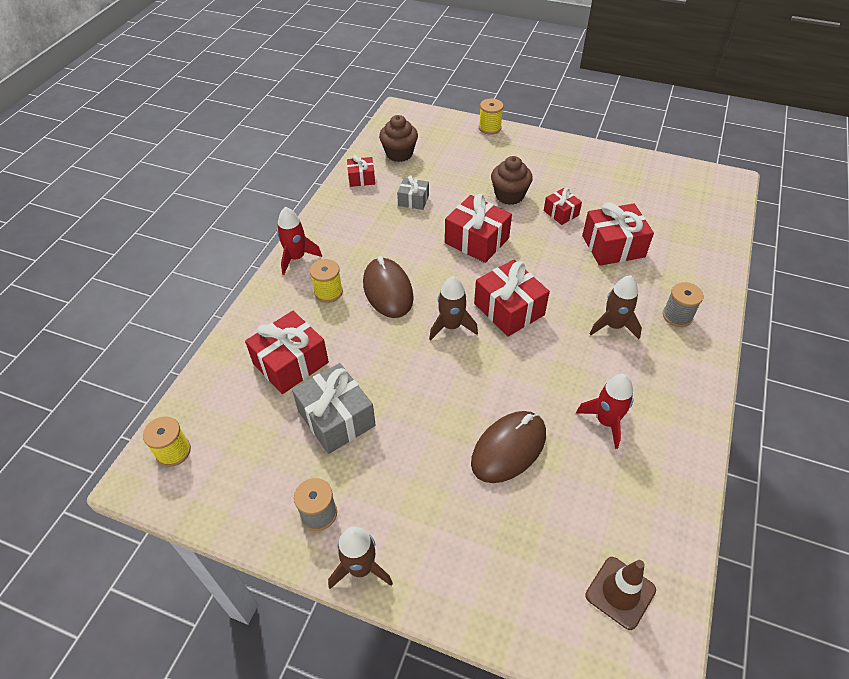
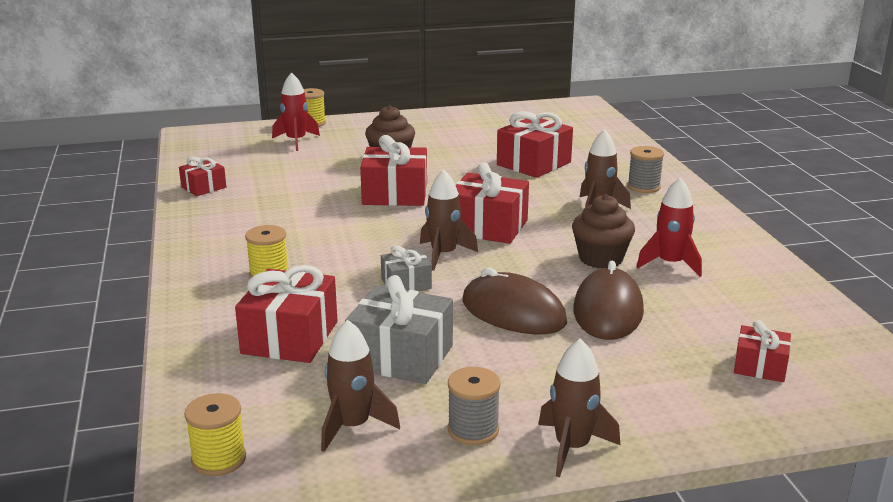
camera: 35 degrees left, 25 degrees down
(258, 467) = (353, 426): none -> brown rocket
(296, 258) = (194, 262): red rocket -> red rocket (296, 141)
(388, 290) = (340, 252): brown mouse -> brown mouse (513, 312)
(399, 154) = (228, 161): brown cupcake -> brown cupcake (600, 259)
(413, 200) = (288, 187): grey gift -> grey gift (406, 284)
(561, 213) = (457, 157): red gift -> red gift (760, 366)
(620, 592) = (821, 357): brown traffic cone -> none

